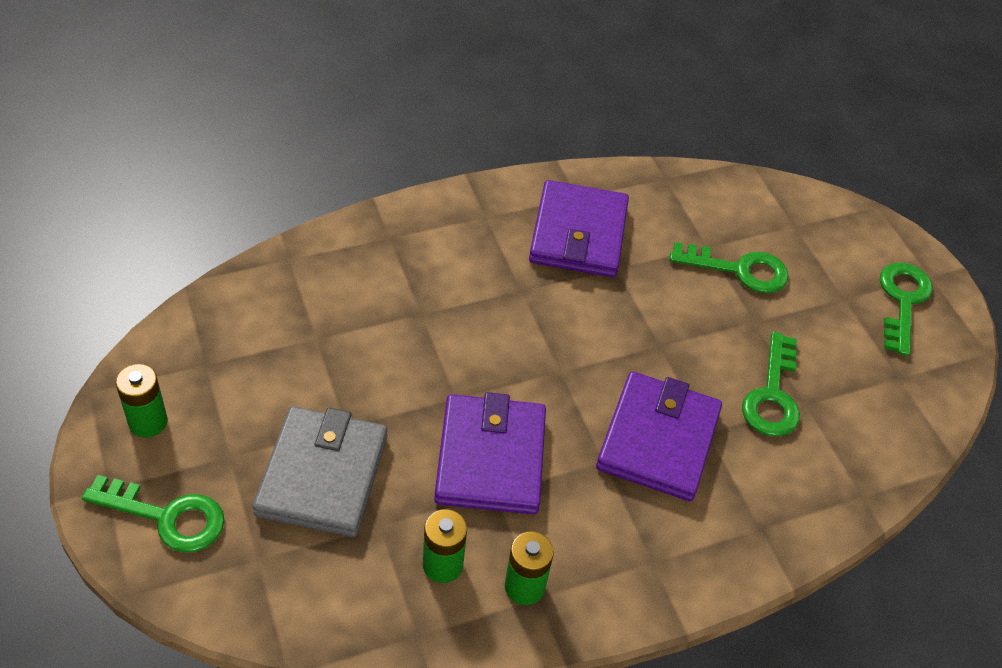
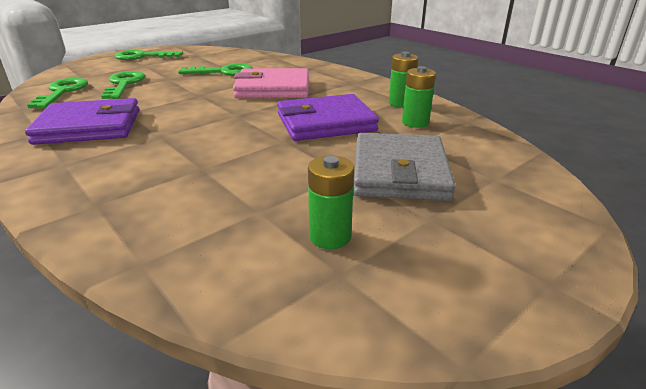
camera: 105 degrees left, 20 degrees down
(148, 422) = (451, 287): green battery -> green battery (330, 236)
(167, 517) = (525, 232): green key -> green key (62, 92)
(322, 475) = (399, 172): grey wallet -> grey wallet turned 75 degrees counterclockwise
(658, 440) = (273, 88): purple wallet -> pink wallet

